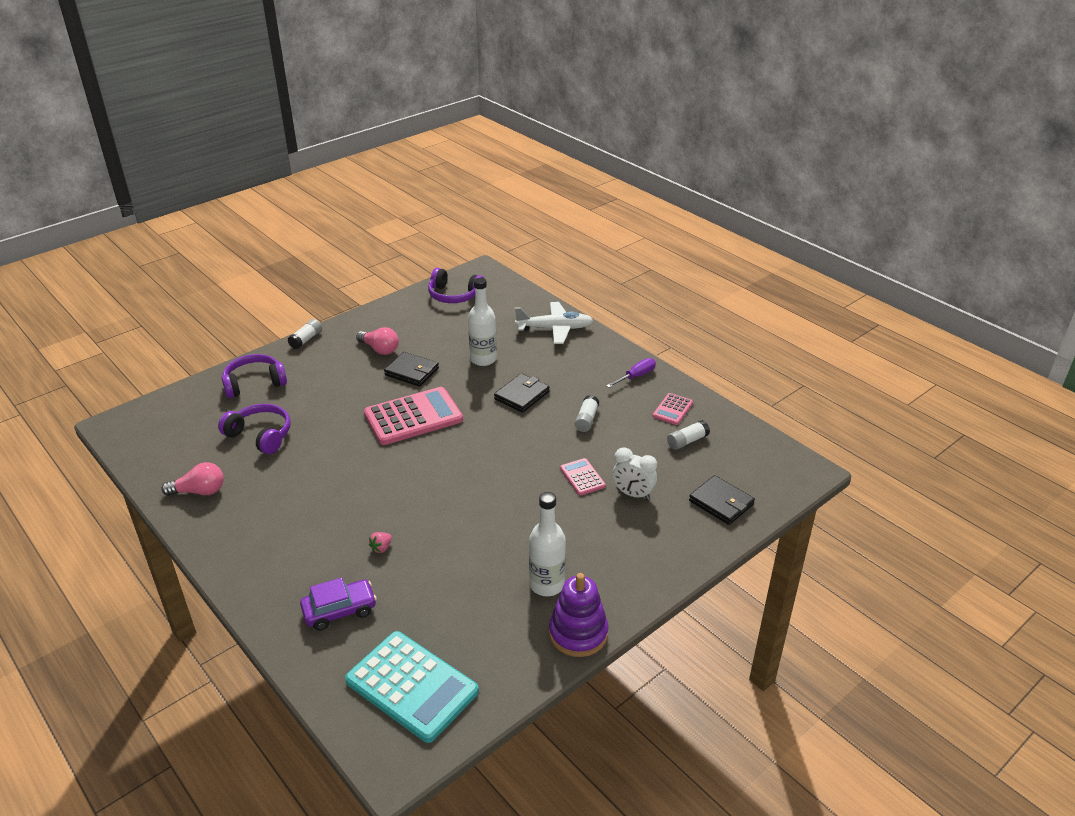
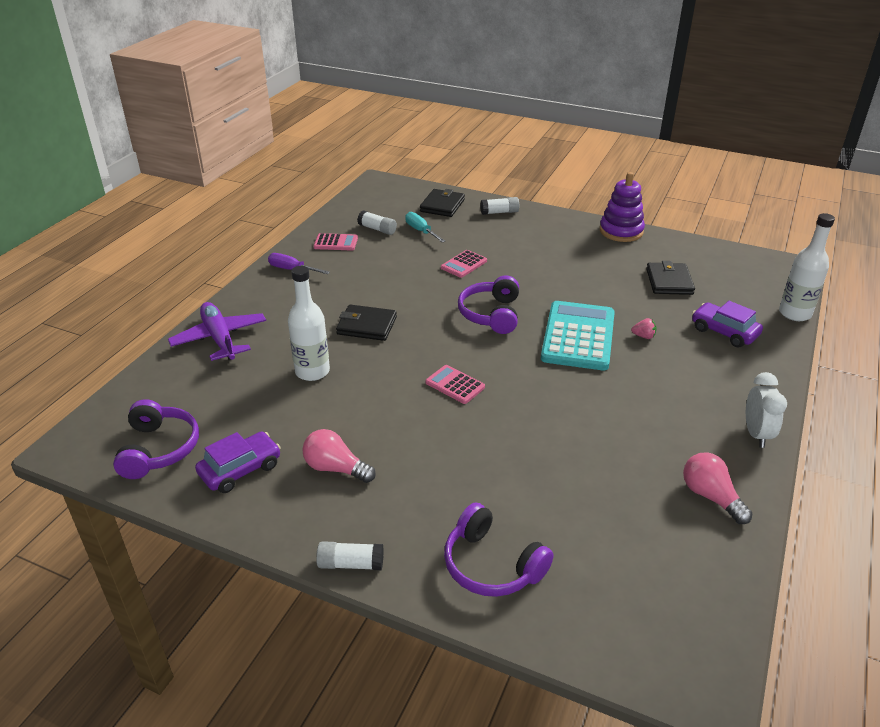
camera: 115 degrees left, 0 degrees up
(260, 436) = (584, 496): purple headphones -> purple headphones (491, 314)
(380, 349) = (336, 468): pink light bulb -> pink light bulb turned 75 degrees counterclockwise
(411, 318) = (240, 470): none -> purple car
(411, 686) = (738, 278): turquoise calculator -> turquoise calculator (578, 336)
(412, 371) = (370, 419): black wallet -> black wallet (669, 281)
(413, 417) = (455, 385): pink calculator -> pink calculator, size x0.49
(547, 585) = (594, 252): white bottle -> white bottle (794, 313)
(555, 329) = (219, 338): white plane -> purple plane
(586, 419) = (381, 280): white glue stick -> white glue stick (499, 212)
(633, 494) = (464, 239): white clock -> white clock (756, 434)
(667, 469) = (421, 231): none -> turquoise screwdriver

